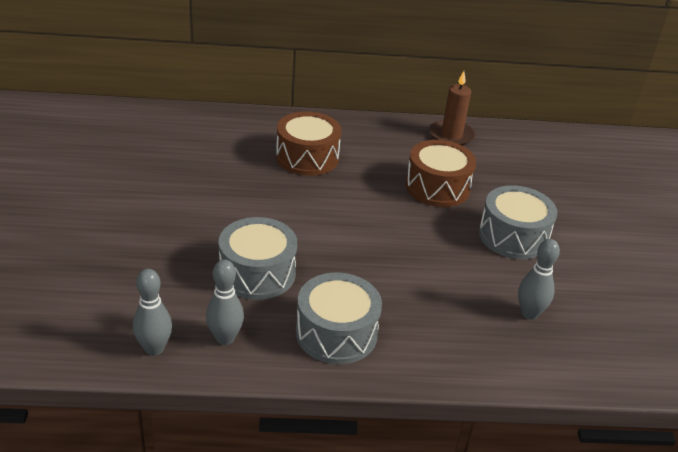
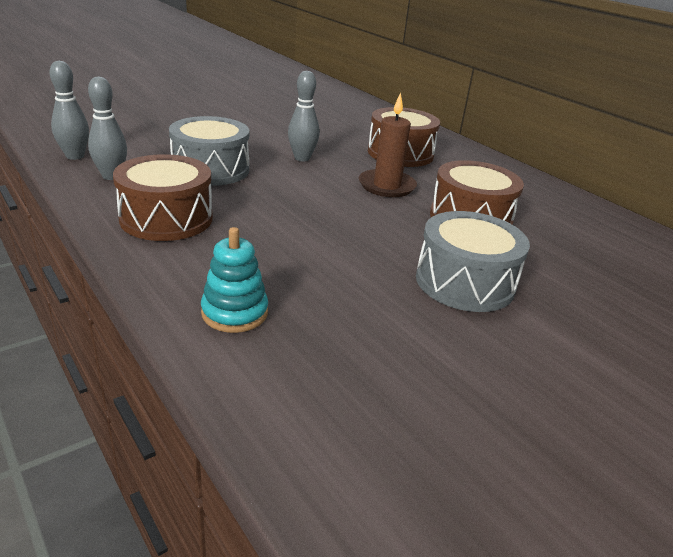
camera: 55 degrees right, 5 degrees down
(336, 333) = (166, 218): grey drum -> brown drum
(451, 135) = (573, 207): brown candle -> brown candle (386, 186)
(492, 349) = (234, 312): none -> turquoise stacking toy
(529, 313) = (333, 326): grey bowling pin -> grey bowling pin (302, 158)

